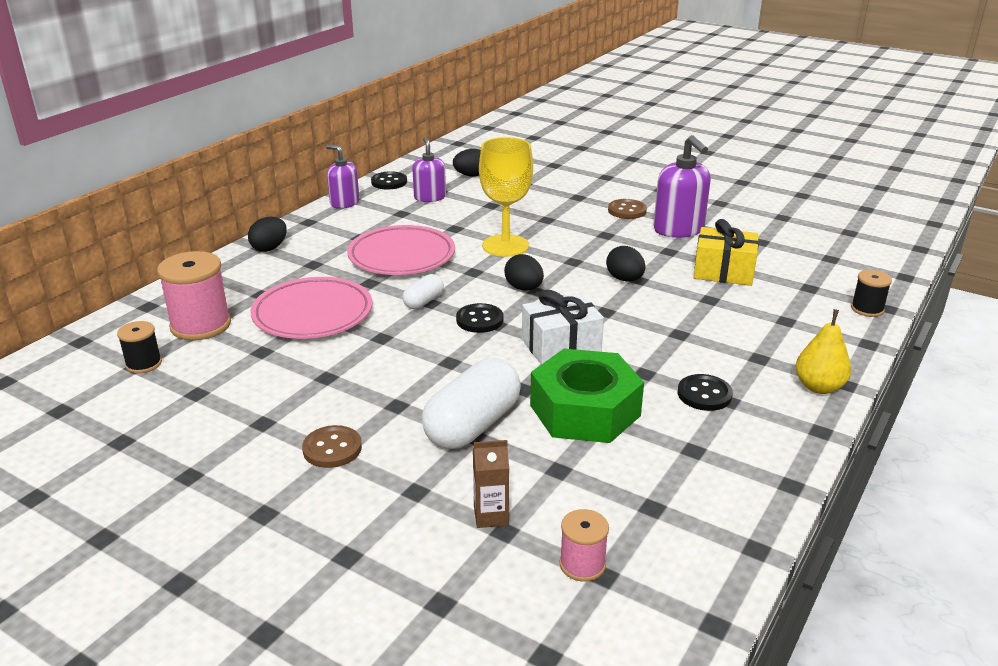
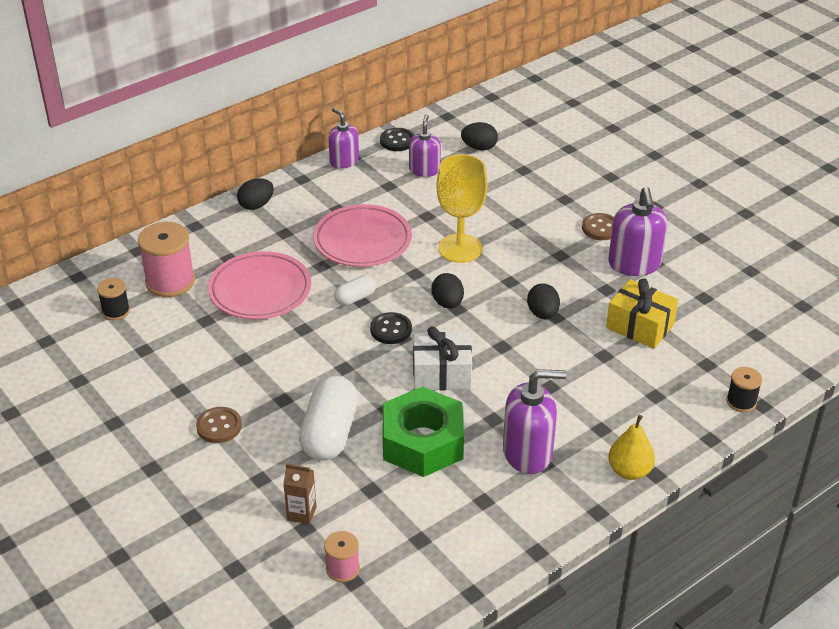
camera: 20 degrees right, 10 degrees up
(473, 425) = (330, 433): white capsule -> white capsule turned 45 degrees counterclockwise
(704, 394) = (528, 453): black button -> purple soap dispenser

